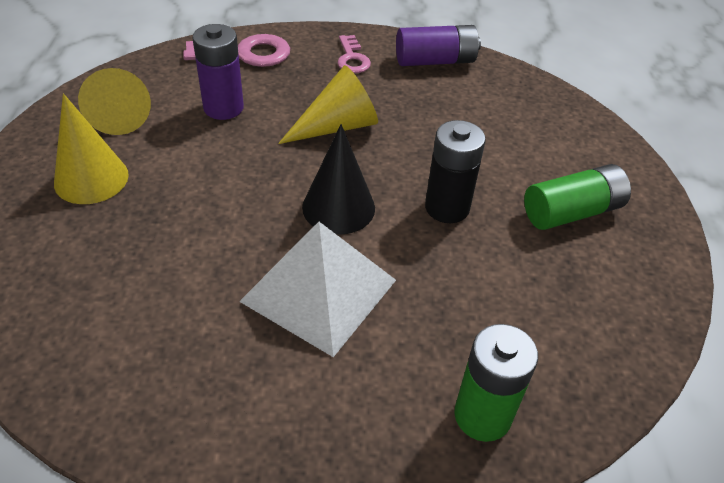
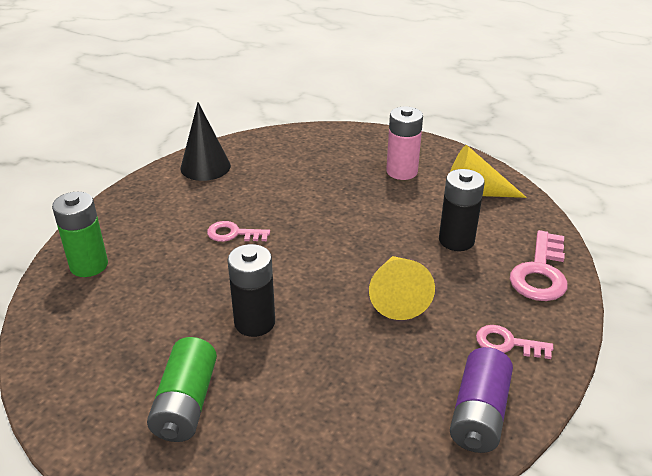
camera: 120 degrees right, 10 degrees down
(91, 179) = (402, 171): yellow cone -> pink battery
(223, 108) = (456, 240): purple battery -> black battery
(319, 290) = (233, 234): white pyramid -> pink key
(338, 207) = (299, 265): black cone -> black cone (205, 167)

